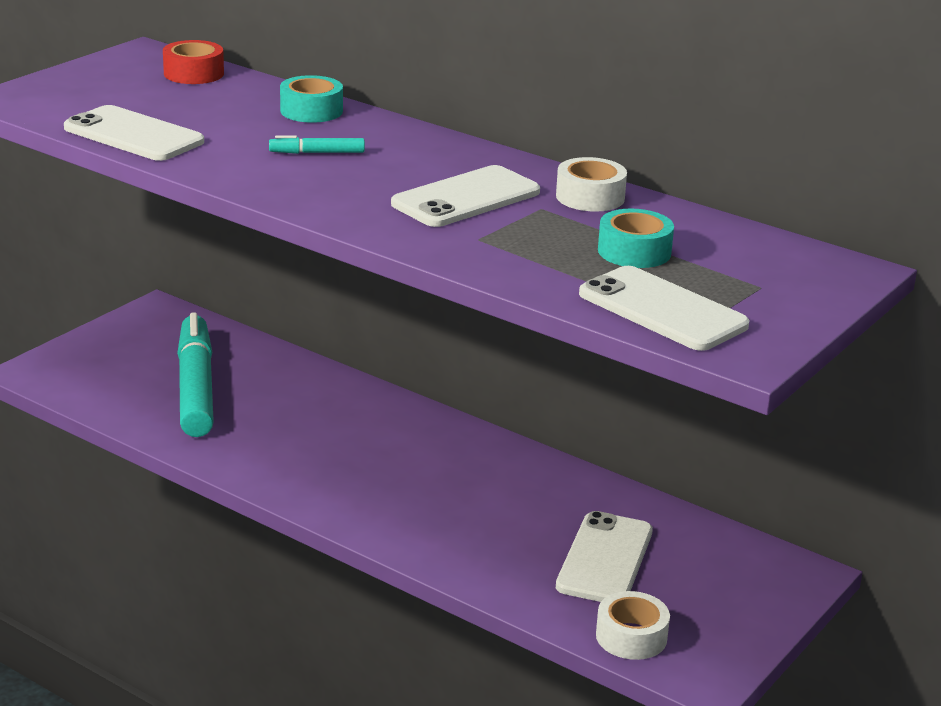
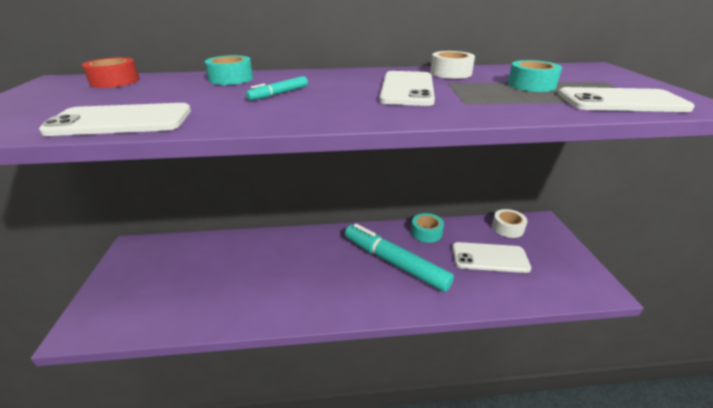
camera: 40 degrees left, 5 degrees up
(195, 388) = (202, 280): turquoise marker -> turquoise marker (394, 263)
(567, 484) = (426, 232): none -> turquoise tape
(605, 559) = (489, 258): white phone -> white phone turned 60 degrees counterclockwise
(631, 637) = (556, 289): white tape -> white tape (507, 228)

